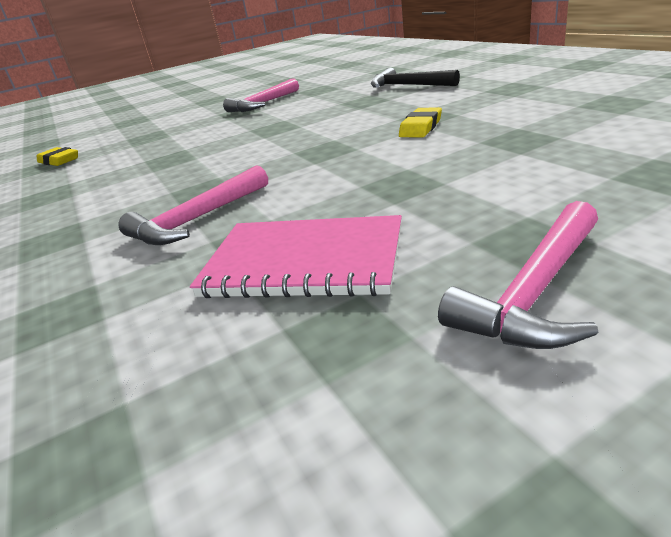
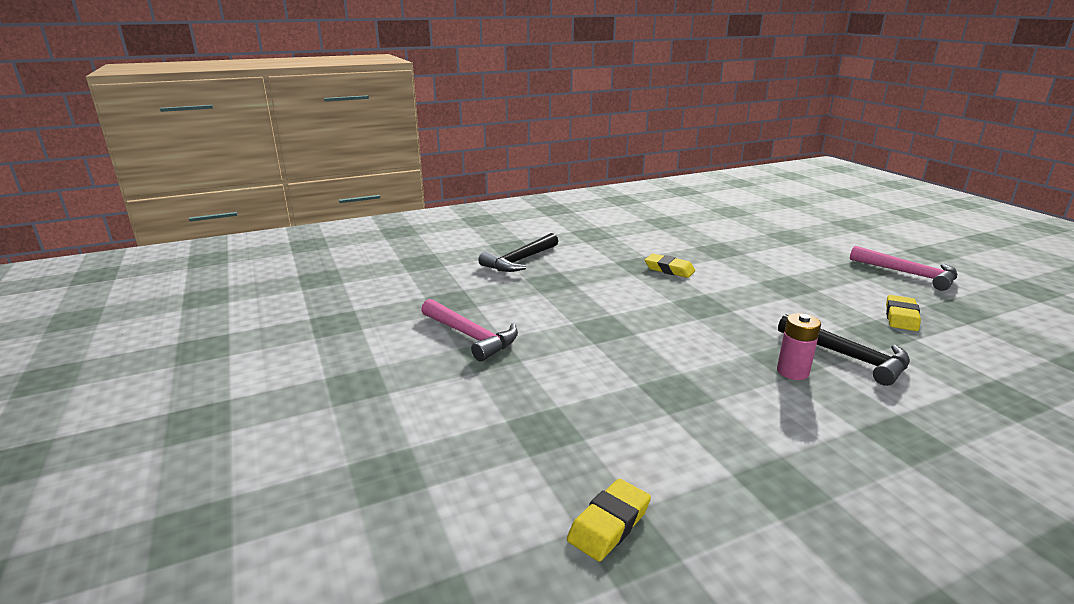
camera: 90 degrees left, 5 degrees down
(178, 194) = (792, 372): none -> pink battery
(197, 220) = (848, 357): pink hammer -> black hammer
(304, 262) = (901, 317): pink notebook -> yellow eraser

